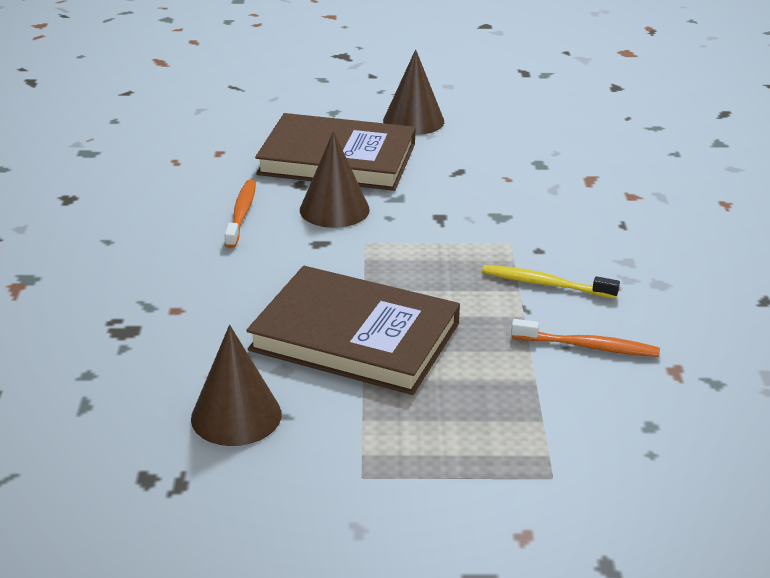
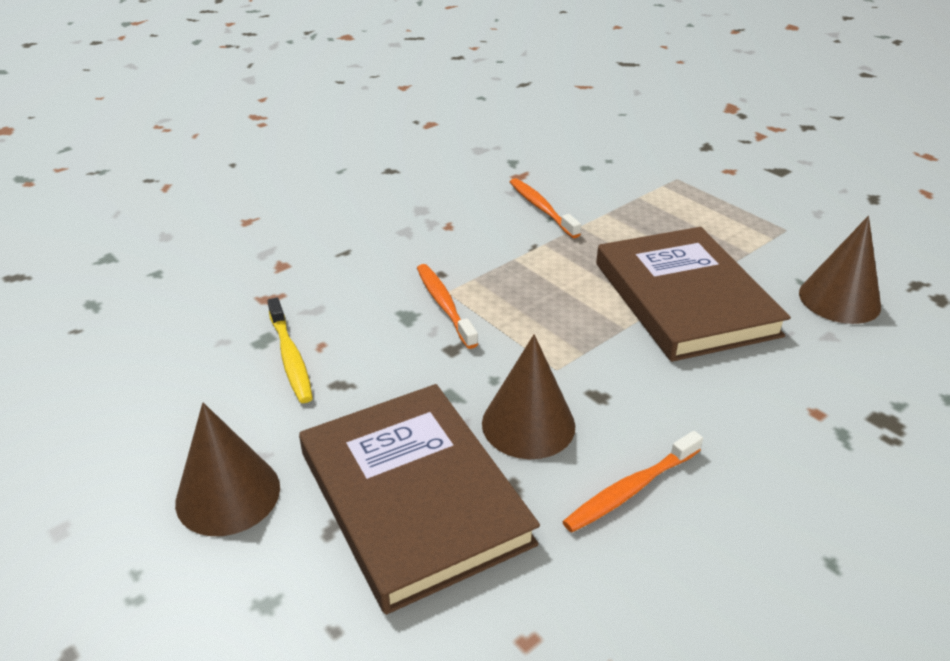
camera: 130 degrees left, 5 degrees up
(494, 234) = (444, 305): none -> orange toothbrush
(545, 284) = (489, 251): yellow toothbrush -> yellow toothbrush (290, 357)

